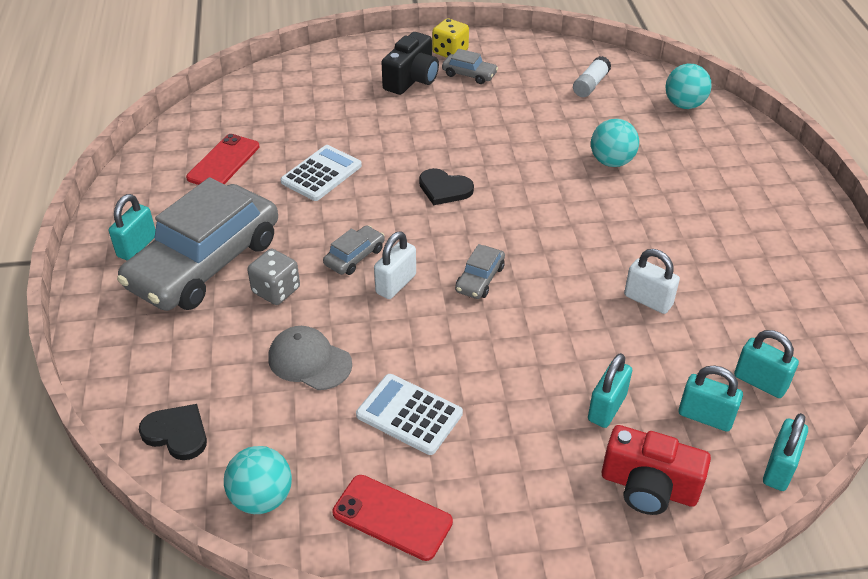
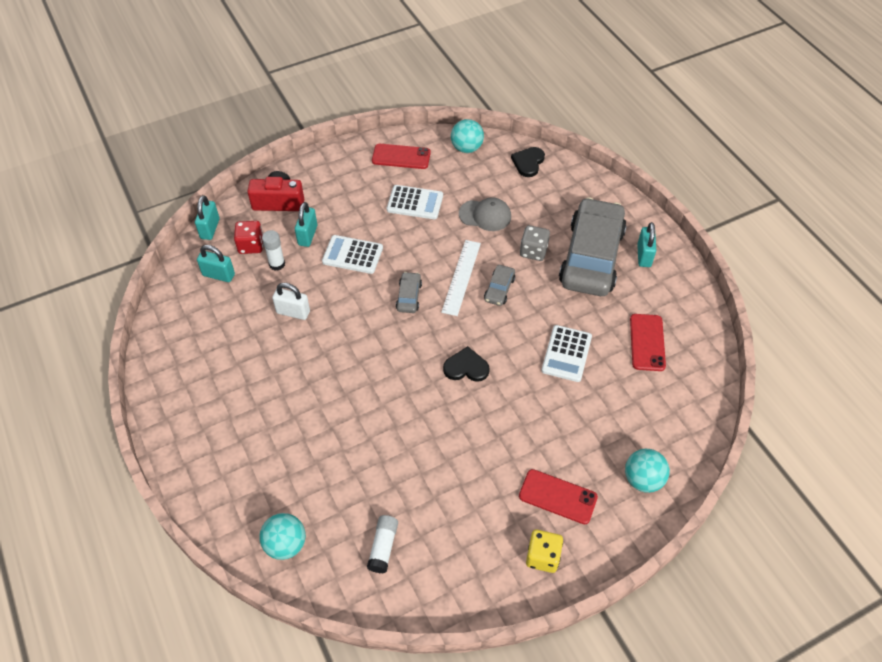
camera: 160 degrees right, 10 degrees up
(177, 433) = (528, 162): black heart -> black heart turned 105 degrees clockwise
(396, 284) = (461, 277): white padlock -> white ruler
(412, 79) = (558, 496): black camera -> red phone
(469, 74) = (507, 523): grey car -> none
(541, 356) = (352, 255): none -> white calculator
(611, 162) = (341, 440): turquoise ball -> turquoise ball (643, 479)
(664, 374) = (277, 264): none -> white glue stick
(705, 417) = (251, 245): turquoise padlock -> red dice

